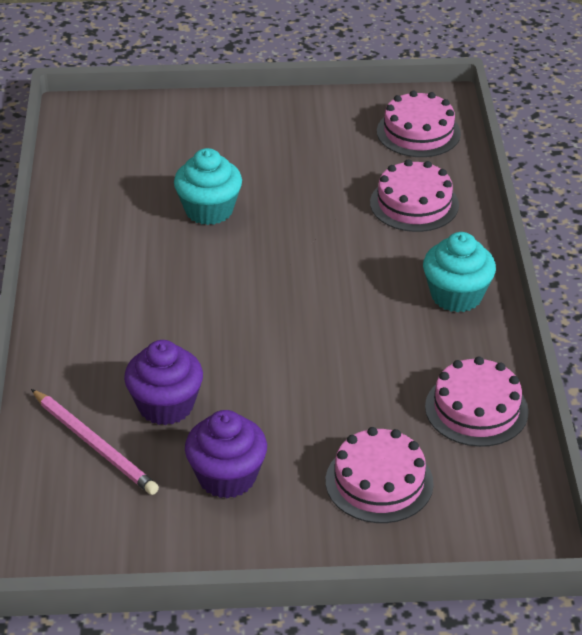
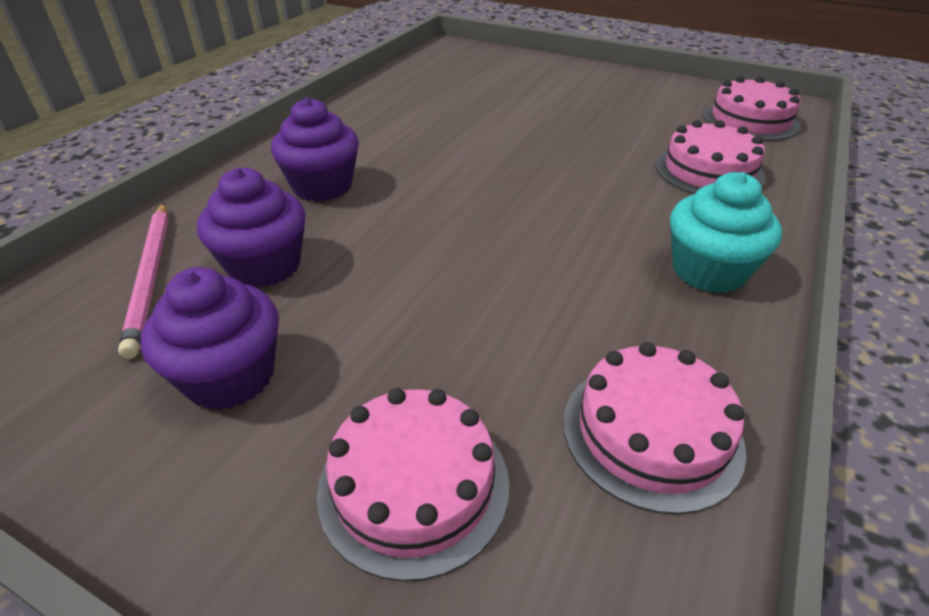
camera: 30 degrees right, 0 degrees up
(133, 327) = (322, 186): none -> purple cupcake
(209, 210) = (490, 123): turquoise cupcake -> none

